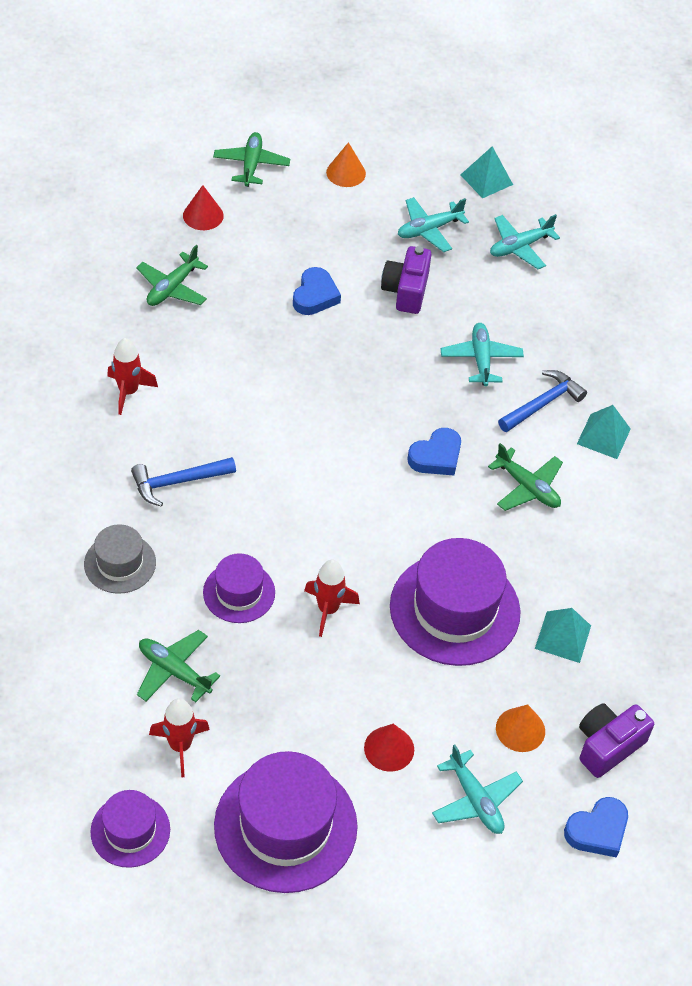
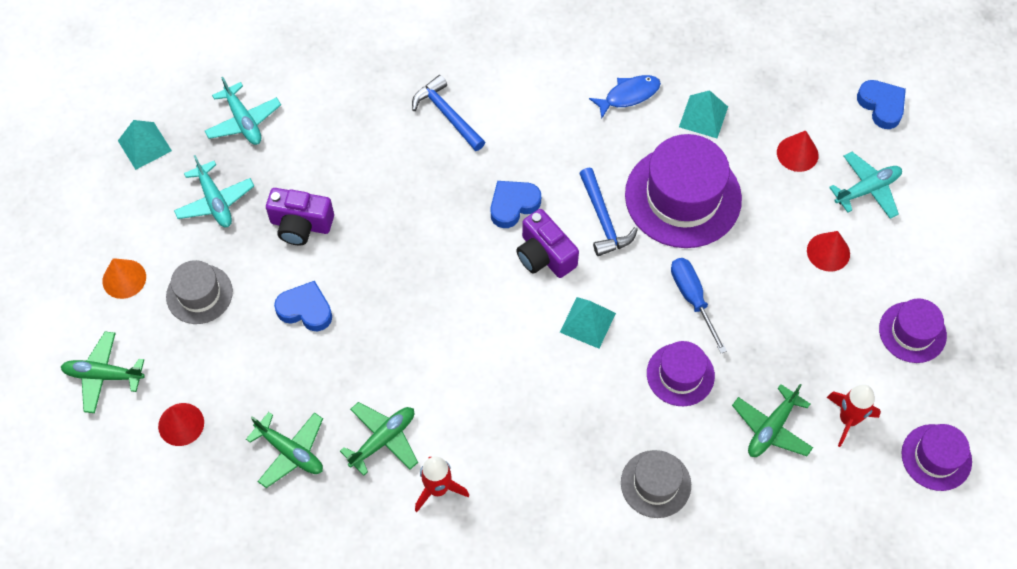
camera: 85 degrees left, 10 degrees up
(178, 482) = (554, 434): blue hammer -> blue hammer (603, 219)
(285, 826) = (912, 332): purple hat -> purple hat, size x0.55
(328, 609) = (692, 298): red rocket -> blue screwdriver
(331, 222) = (199, 294): none -> grey hat
(436, 456) = (513, 205): blue heart -> blue heart turned 90 degrees counterclockwise
(481, 359) = (392, 162): turquoise plane -> none
(520, 729) = (797, 153): orange cone -> red cone
(527, 487) = (545, 133): green plane -> green plane (383, 440)
(584, 565) = (628, 95): none -> blue fish
(603, 436) = (484, 69): turquoise pyramid -> turquoise pyramid (587, 322)
(607, 746) = (804, 92): purple camera -> purple camera (544, 255)

